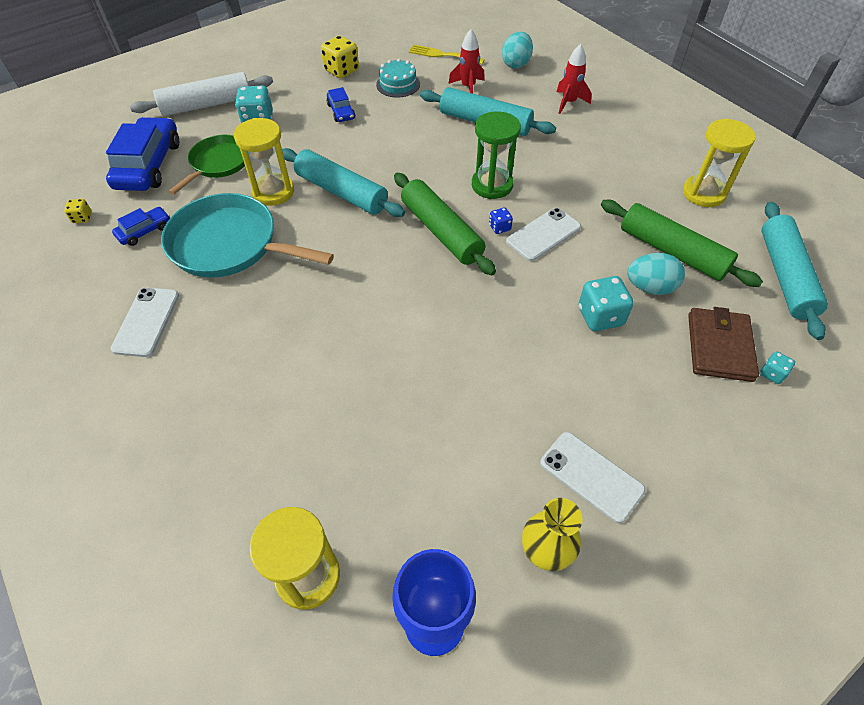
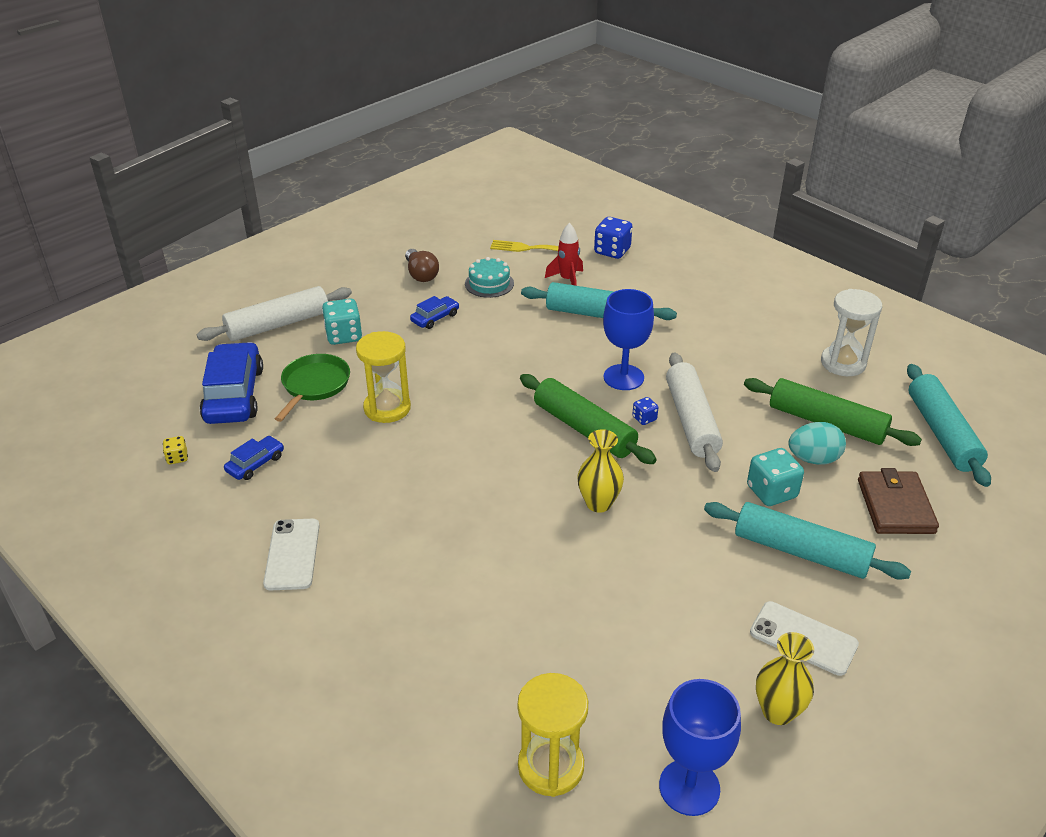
camera: 10 degrees left, 15 degrees down
(230, 244) = (357, 467): turquoise pan -> none
(341, 70) = (421, 274): yellow dice -> brown light bulb
(341, 111) = (435, 318): blue car -> blue car turned 105 degrees counterclockwise
(342, 192) = (463, 401): turquoise rolling pin -> turquoise rolling pin (801, 551)
(433, 307) = (598, 503): none -> yellow vase
(492, 185) = (623, 377): green hourglass -> blue goblet
(516, 64) = (612, 251): turquoise egg -> blue dice
(543, 234) = (691, 420): white phone -> white rolling pin
(568, 103) = (680, 286): red rocket -> none
(703, 193) = (843, 363): yellow hourglass -> white hourglass
(772, 374) = (951, 524): turquoise dice -> none

